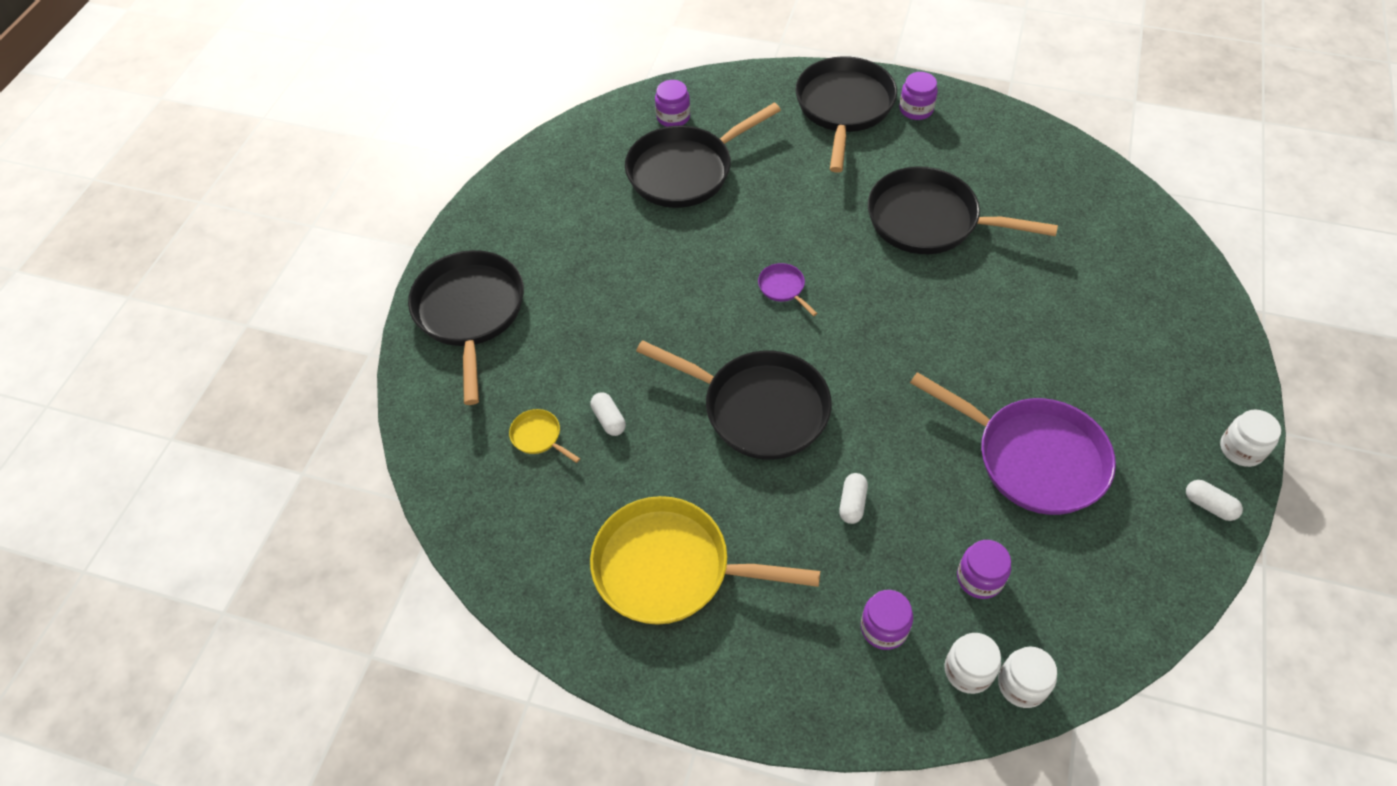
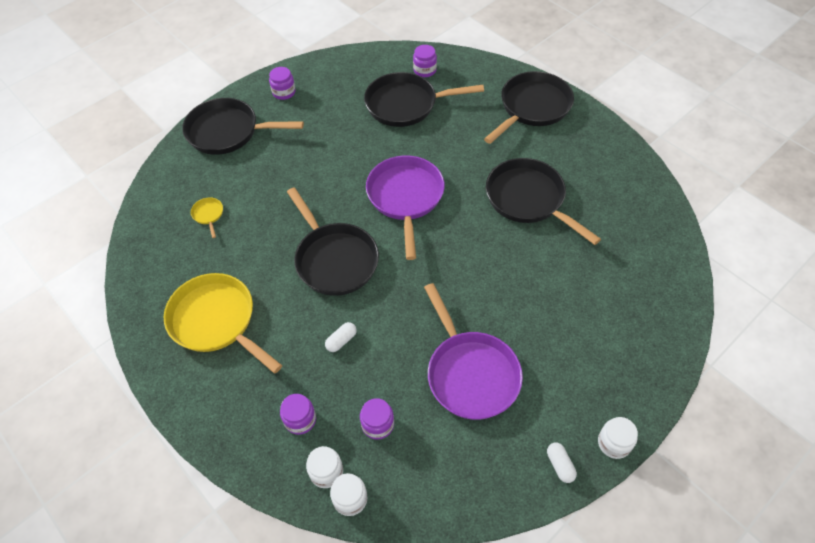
camera: 30 degrees right, 0 degrees up
(470, 313) = (228, 132): black pan -> black pan turned 105 degrees counterclockwise
(609, 419) = (250, 224): white capsule -> none
(783, 288) = (405, 198): purple pan -> purple pan, size x2.46
(916, 109) = (578, 127): purple jar -> purple jar (284, 92)

